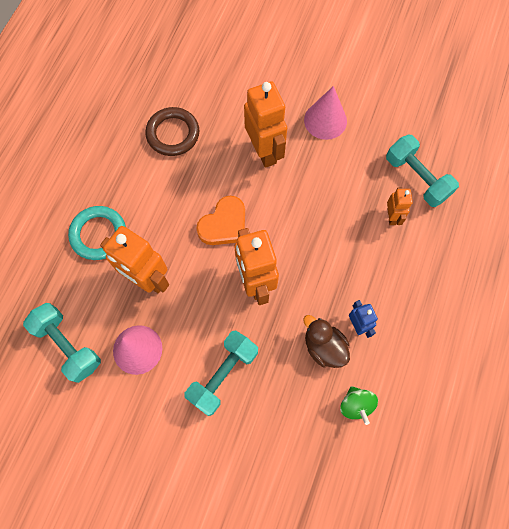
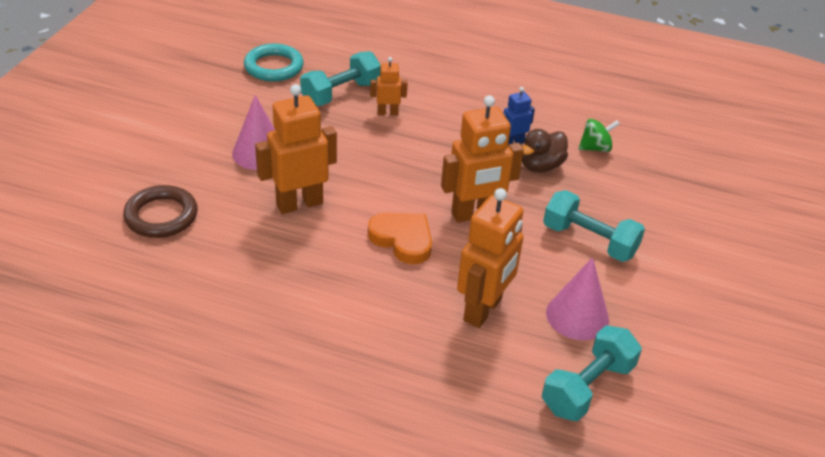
camera: 95 degrees left, 30 degrees down
(98, 234) = (423, 365): turquoise ring -> turquoise ring (274, 67)
(173, 134) = (264, 290): brown ring -> brown ring (161, 216)

